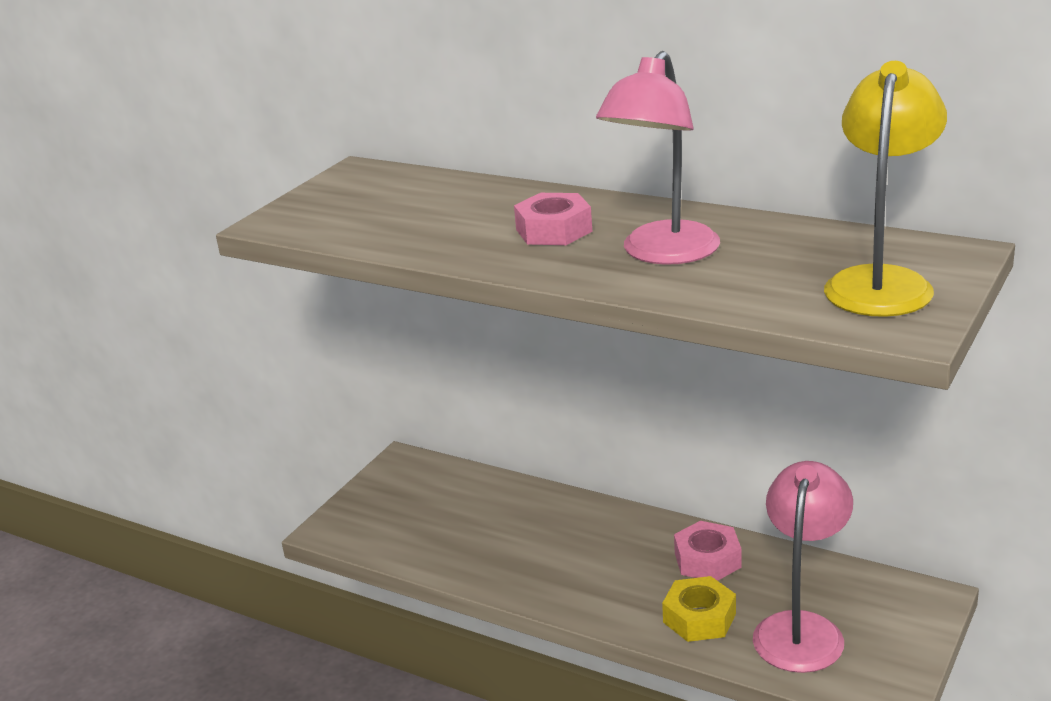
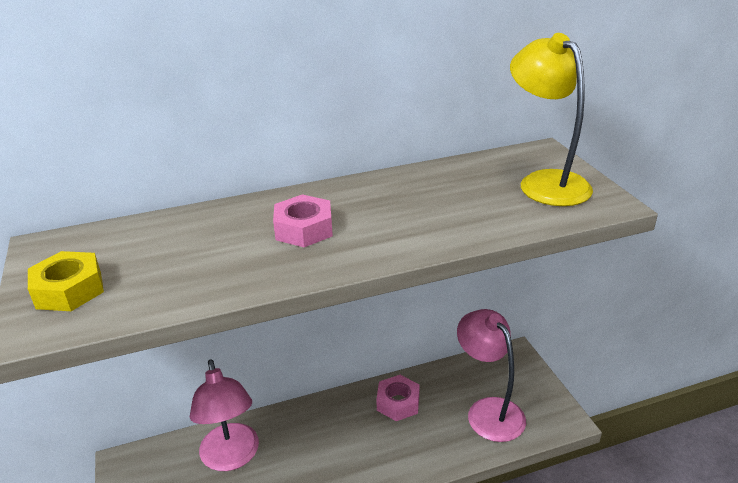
camera: 50 degrees left, 5 degrees up
(662, 254) = (404, 215): pink lamp -> pink lamp (231, 457)
(699, 618) = (437, 440): yellow nut -> yellow nut (69, 290)

